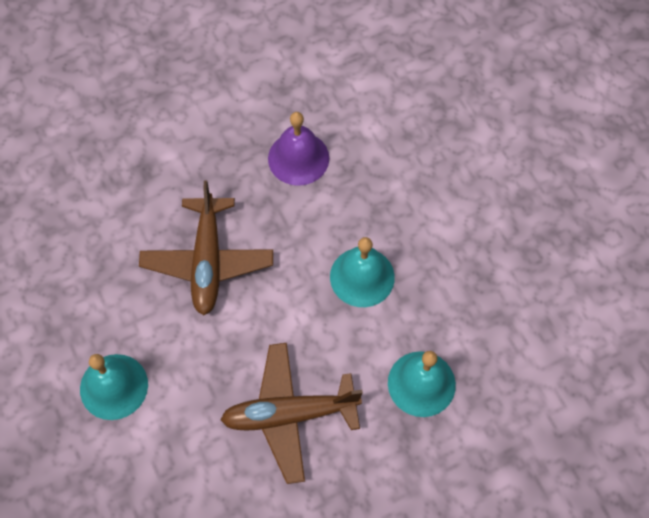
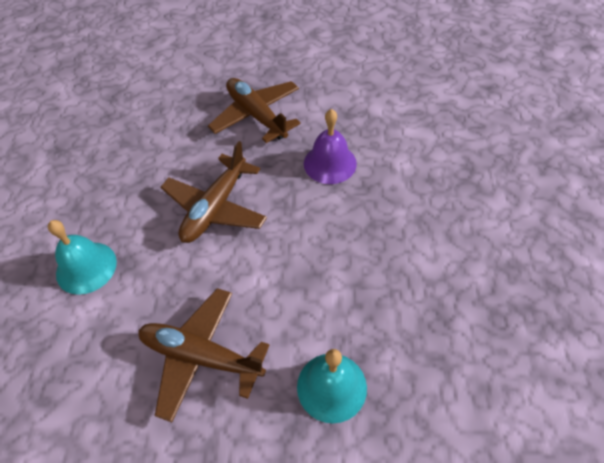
camera: 30 degrees right, 10 degrees down
(184, 131) = (256, 116): none -> brown plane
(362, 277) = (330, 271): turquoise bell -> none

